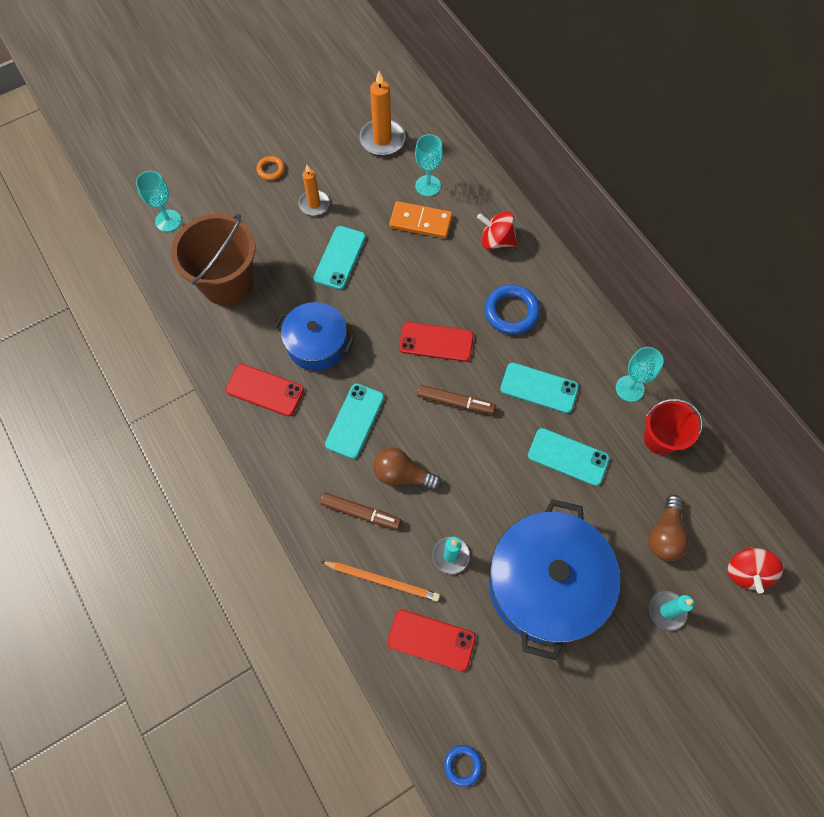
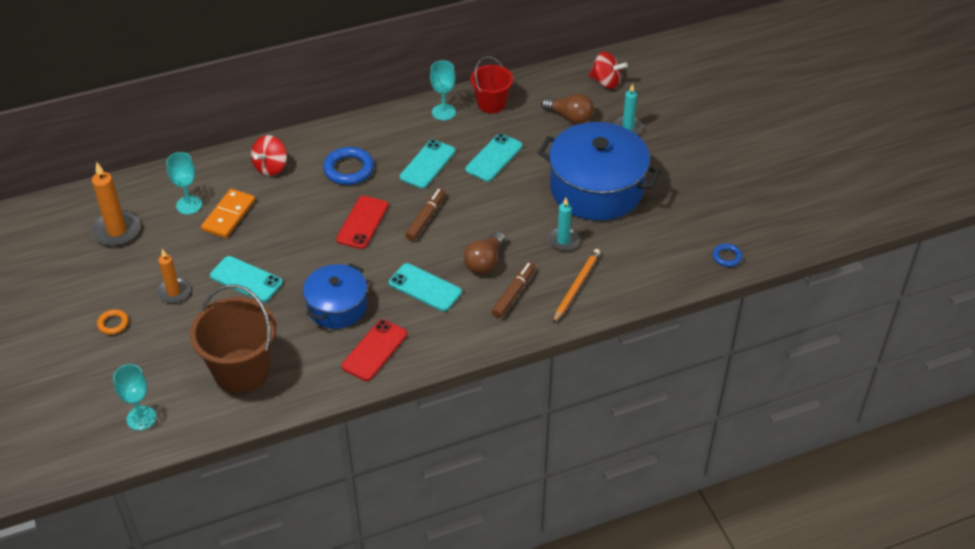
camera: 80 degrees left, 20 degrees down
(431, 640) = (630, 262): red phone -> none

